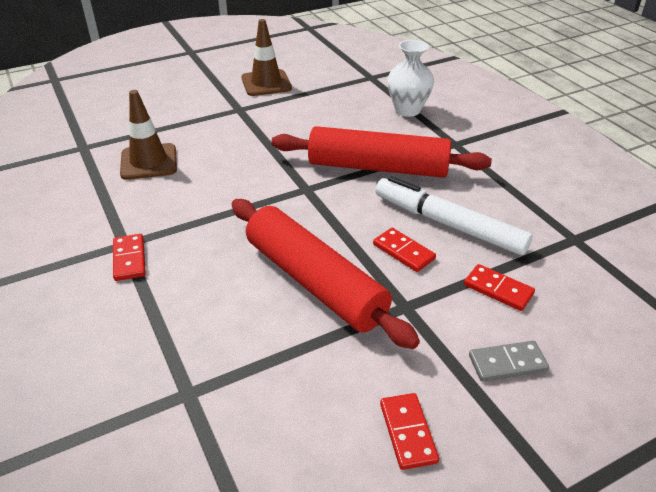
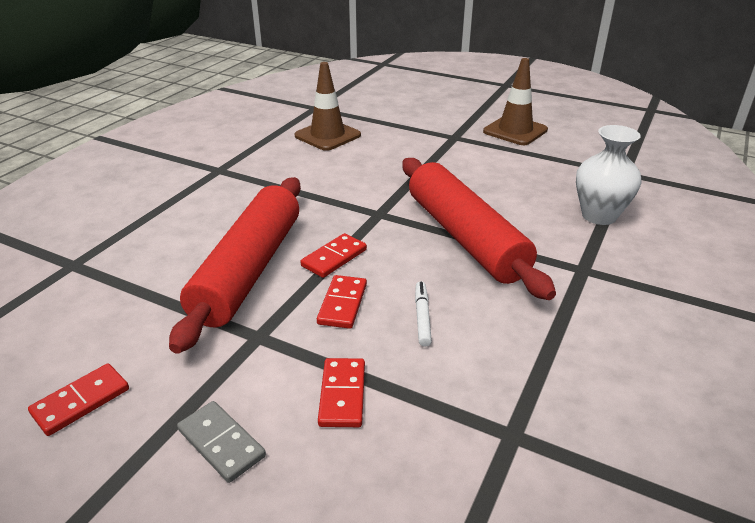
camera: 55 degrees right, 5 degrees down
(129, 259) = (203, 179): red domino -> red domino (334, 258)
(448, 224) = (422, 317): white marker -> white marker, size x0.41

